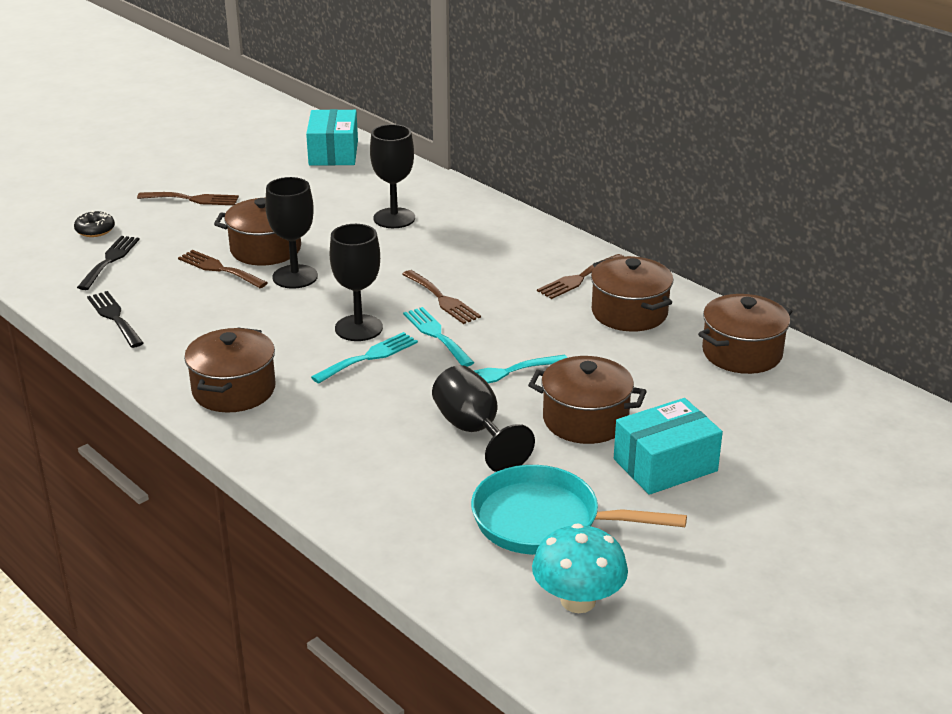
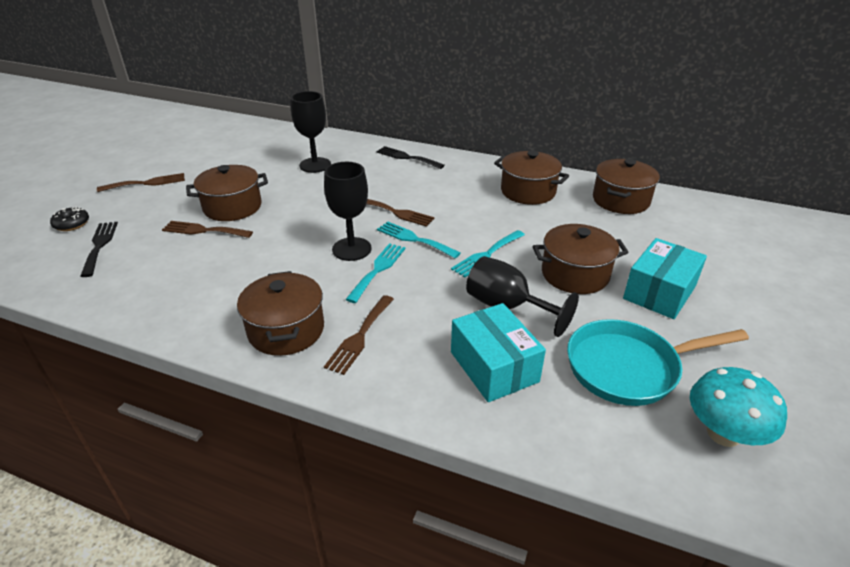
camera: 25 degrees left, 5 degrees up
(114, 317) = (132, 294): black fork -> black fork (407, 157)
(295, 277) = (271, 222): black goblet -> none
(333, 153) = (237, 132): turquoise box -> turquoise box (494, 367)
(579, 278) = (475, 177): brown fork -> brown fork (360, 336)

